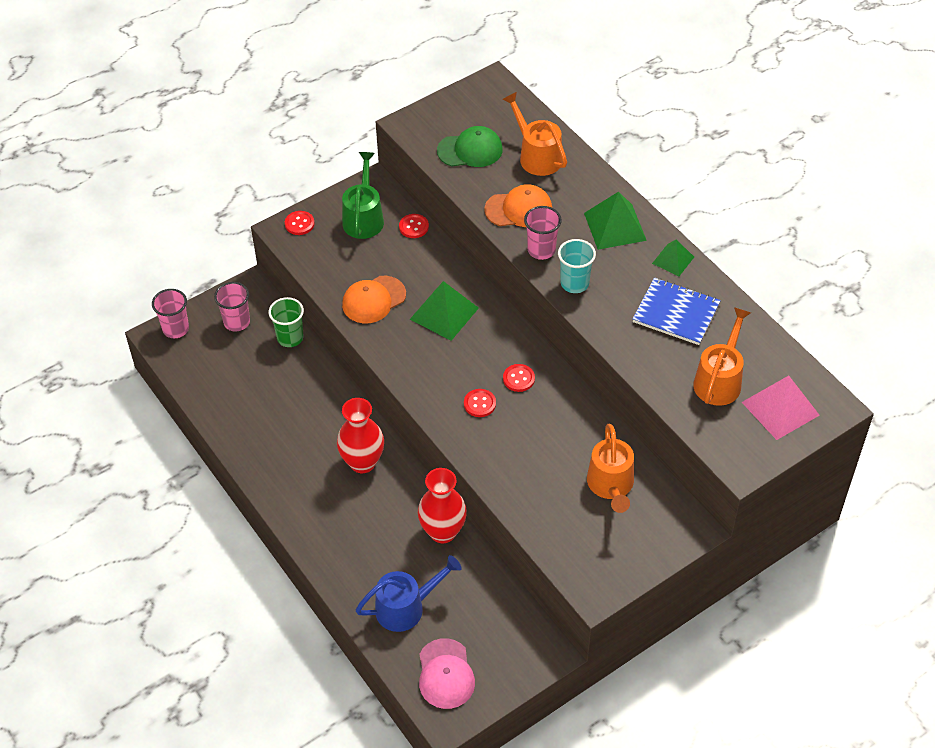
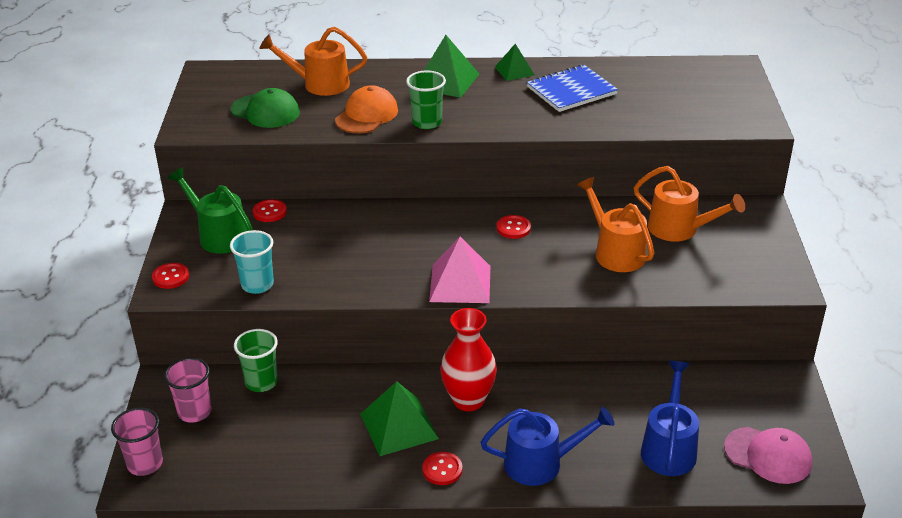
camera: 55 degrees left, 15 degrees down
(333, 538) = (541, 463): none -> blue watering can
(373, 300) = (325, 271): orange cap -> none
(443, 532) = (600, 383): red vase -> none
(444, 313) = (391, 237): green pyramid -> green pyramid (398, 426)
(470, 150) = (265, 111): green cap -> green cap turned 90 degrees clockwise
(479, 404) = (518, 261): red button -> red button (442, 470)
(541, 250) = (427, 122): pink cup -> green cup
(574, 283) = (484, 122): turquoise cup -> turquoise cup (257, 285)
(719, 380) = (662, 99): orange watering can -> orange watering can (615, 252)
(780, 408) = (717, 86): pink pyramid -> pink pyramid (460, 283)

